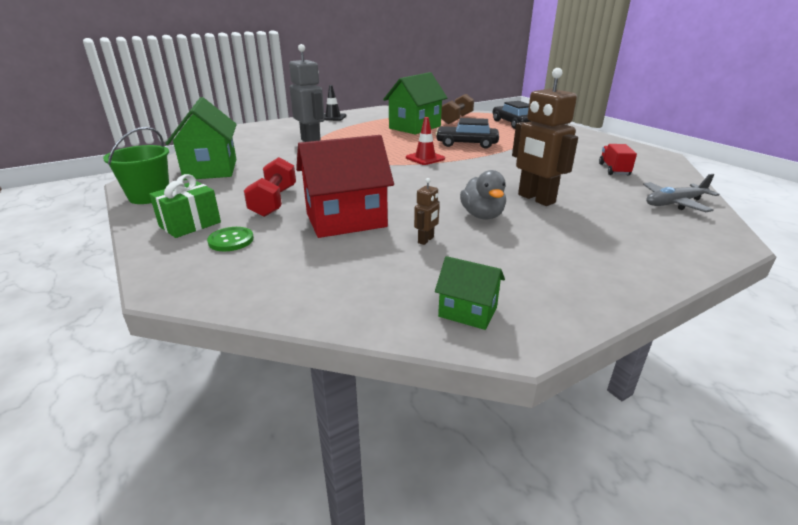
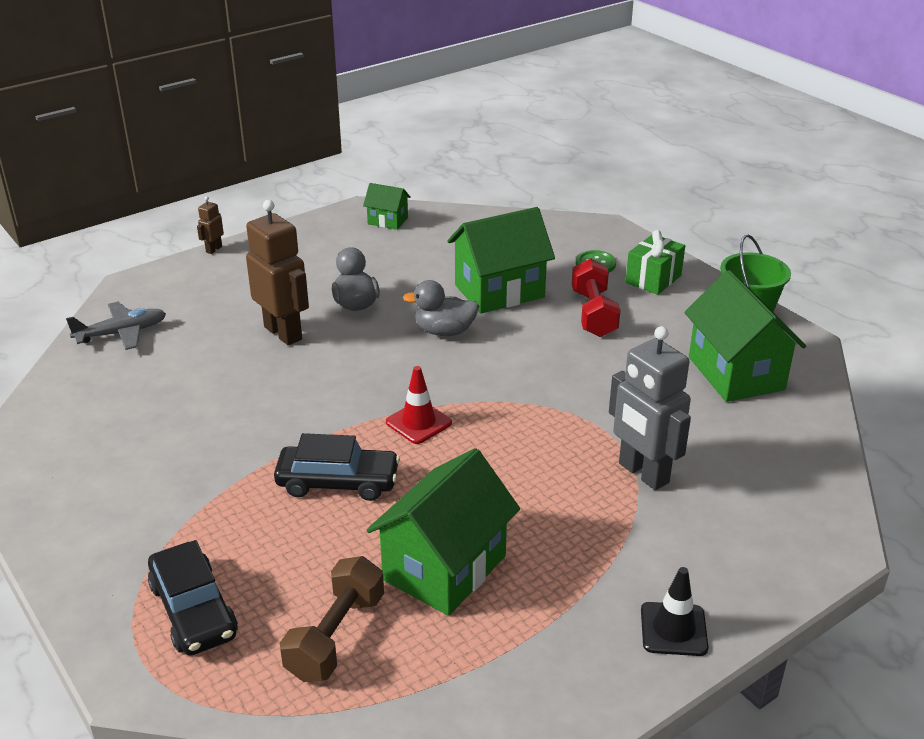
camera: 175 degrees right, 5 degrees up
(346, 220) = (499, 291): red house -> green house
(403, 195) = (444, 331): none -> grey duck
(426, 240) = (416, 272): brown robot -> brown robot (214, 249)
(614, 170) = (128, 404): red truck -> none

